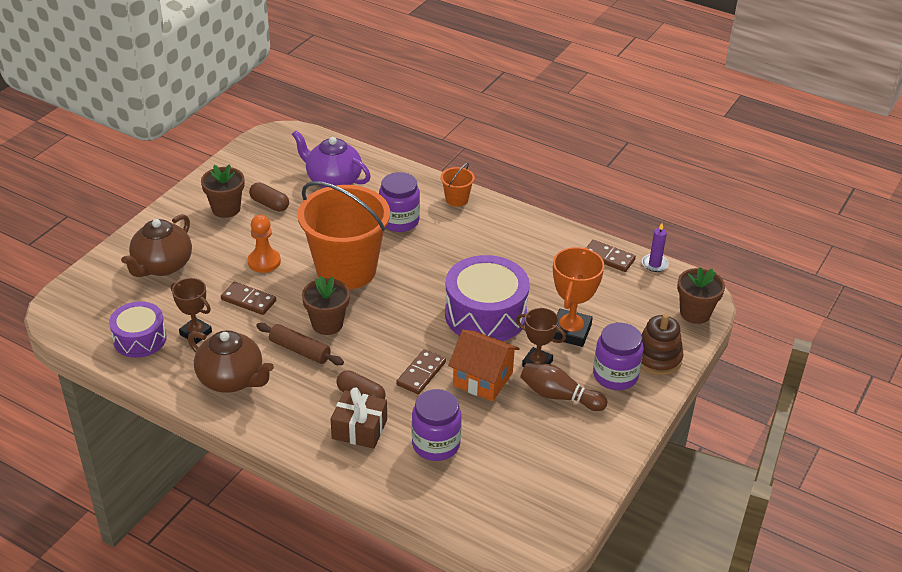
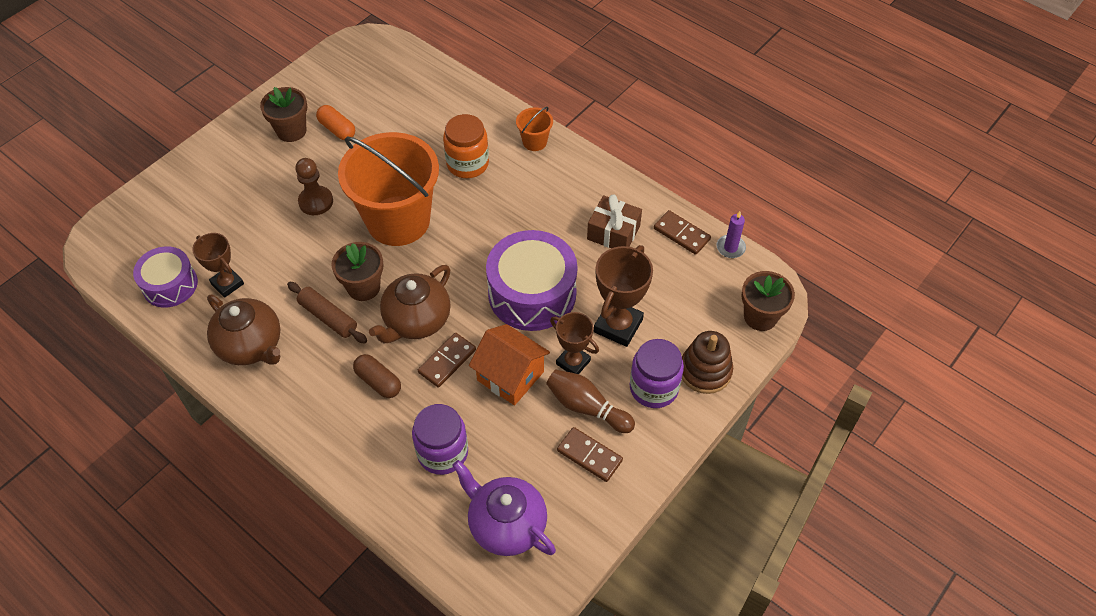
camera: 10 degrees right, 15 degrees up
(162, 266) = (211, 196): brown teapot -> brown teapot (416, 321)
(248, 300) = (289, 248): brown domino -> brown domino (589, 456)
(264, 262) = (316, 202): orange pawn -> brown pawn
(269, 204) = (337, 129): brown capsule -> orange capsule
(333, 180) = (409, 105): purple teapot -> purple teapot (506, 525)
(359, 429) = (368, 423): brown gift -> brown gift (613, 232)
(399, 221) = (467, 163): purple jar -> orange jar
(570, 332) = (618, 325): orange trophy -> brown trophy

